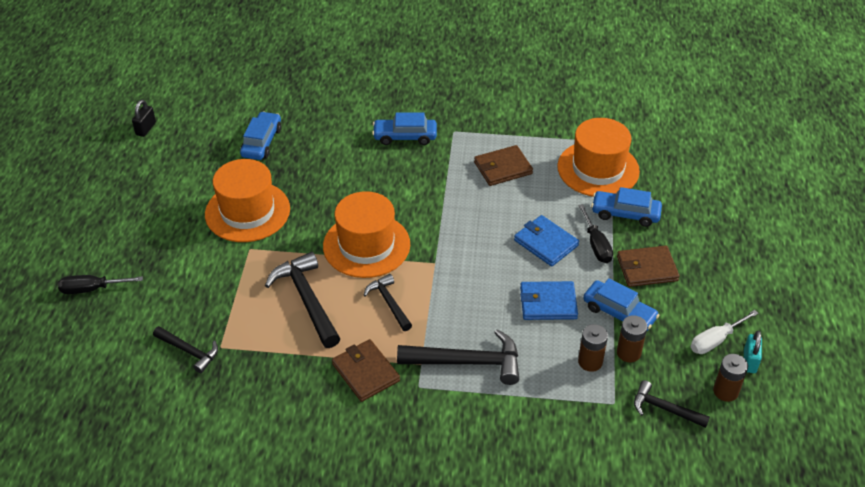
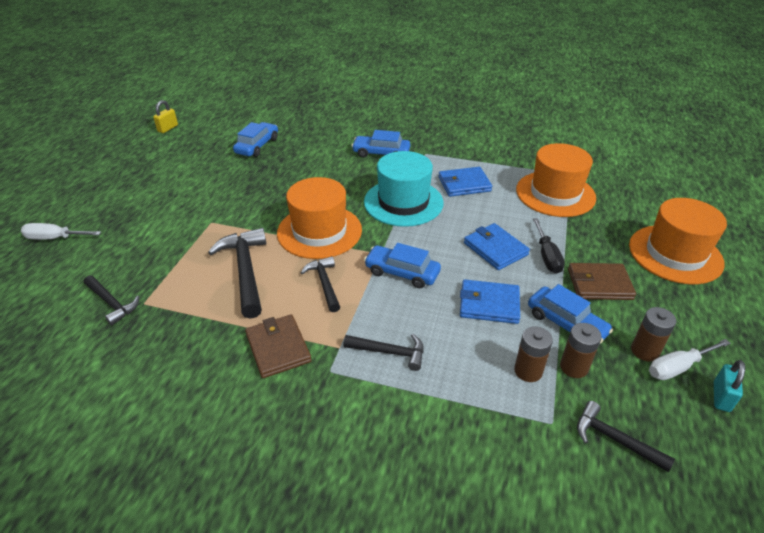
camera: 10 degrees right, 5 degrees down
(92, 289) = (55, 238): black screwdriver -> white screwdriver
(146, 128) = (168, 128): black padlock -> yellow padlock
(247, 211) = (222, 193): orange hat -> orange hat (675, 254)
(444, 199) = (403, 202): none -> turquoise hat
(467, 362) = (389, 352): black hammer -> black hammer, size x0.60
(503, 168) = (464, 184): brown wallet -> blue wallet
(625, 213) = (579, 232): blue car -> blue car (402, 272)
(725, 391) = (692, 429): brown battery -> brown battery (644, 351)

